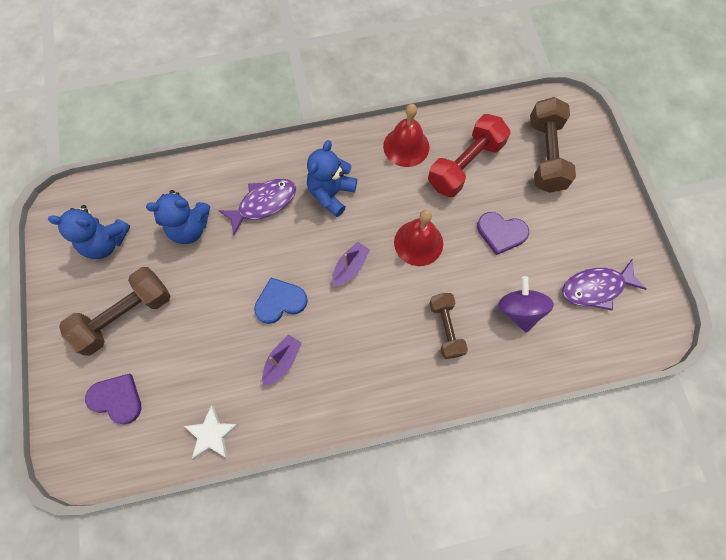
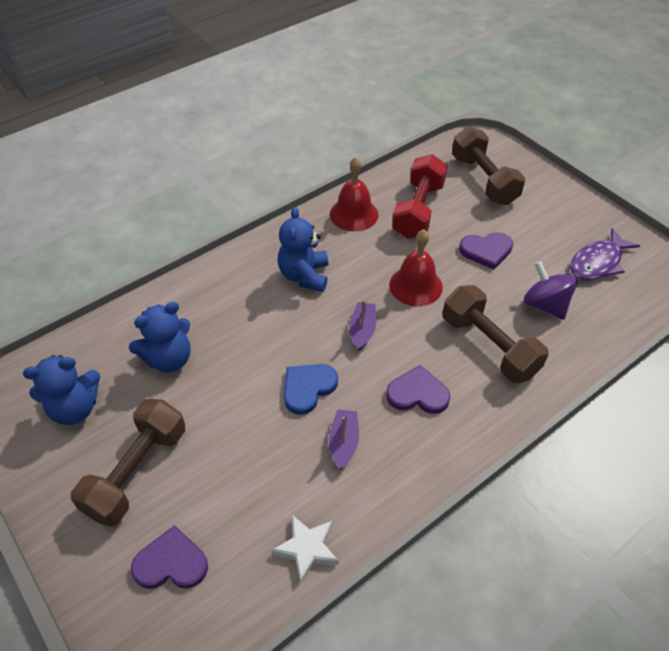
camera: 25 degrees left, 20 degrees down
(263, 204) = (239, 308): purple fish -> none
(362, 345) = (417, 393): none -> purple heart
(446, 328) = (489, 346): brown dumbbell -> brown dumbbell, size x1.59

